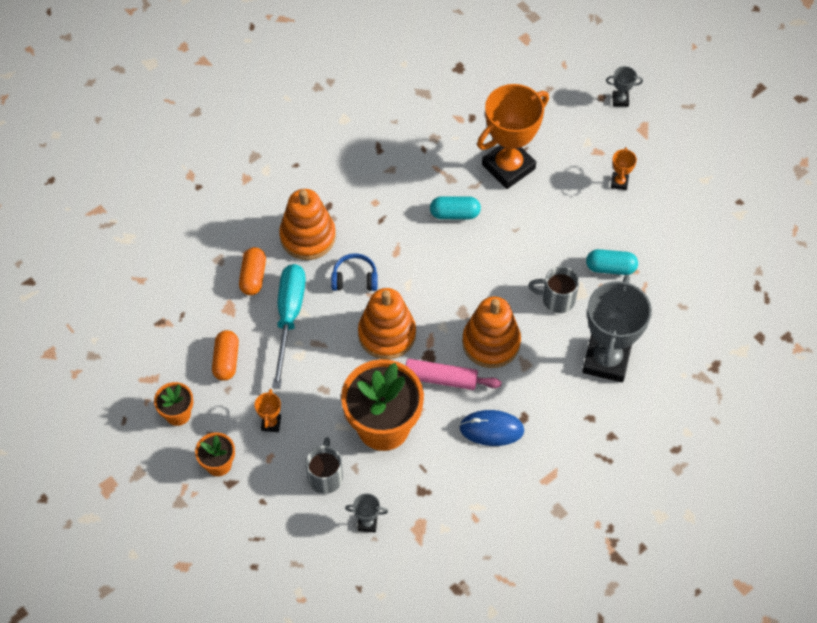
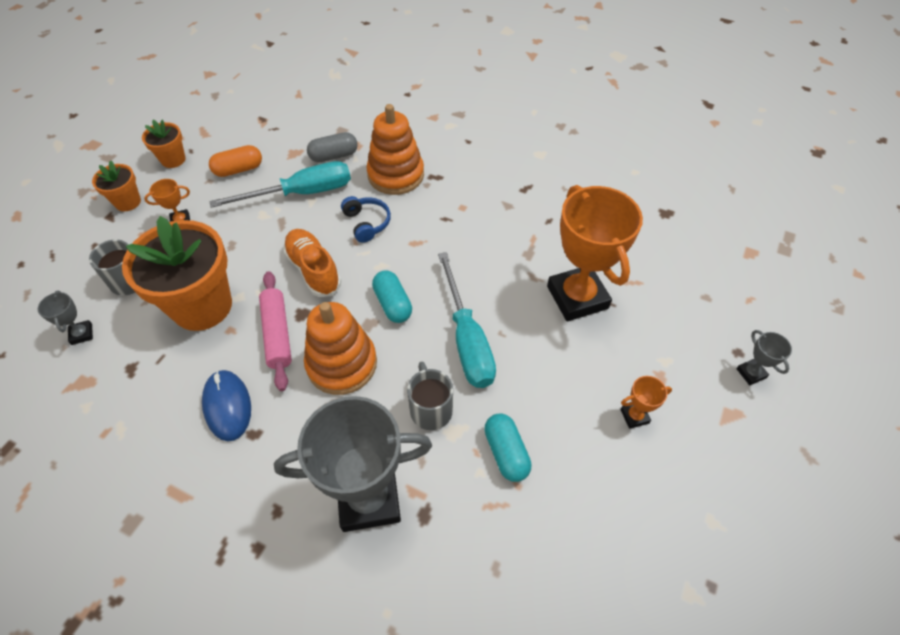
camera: 65 degrees right, 5 degrees down
(253, 277) = (334, 156): orange capsule -> grey capsule
(387, 334) = (313, 270): orange stacking toy -> orange shoe
(454, 214) = (488, 273): turquoise capsule -> turquoise capsule (392, 304)
(508, 167) = (577, 297): orange trophy -> orange trophy turned 45 degrees clockwise
(510, 253) = (467, 339): none -> turquoise screwdriver

